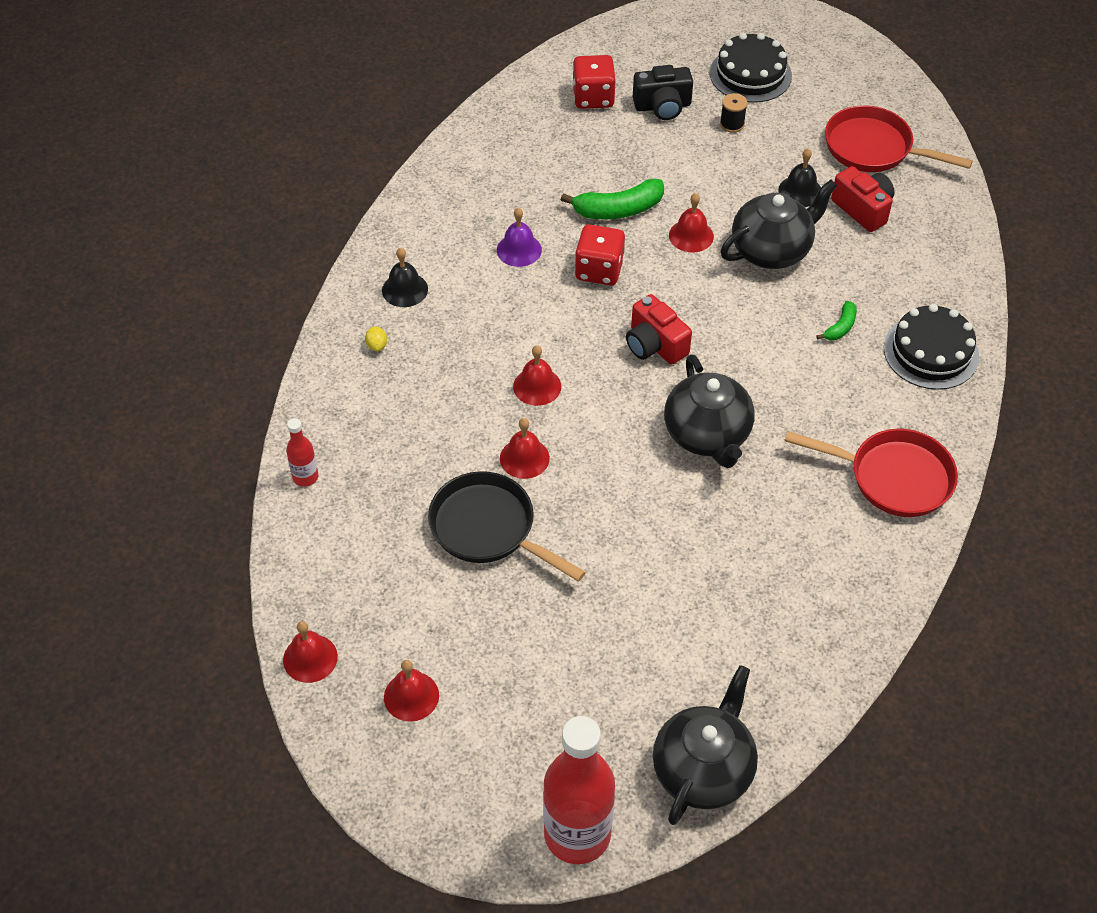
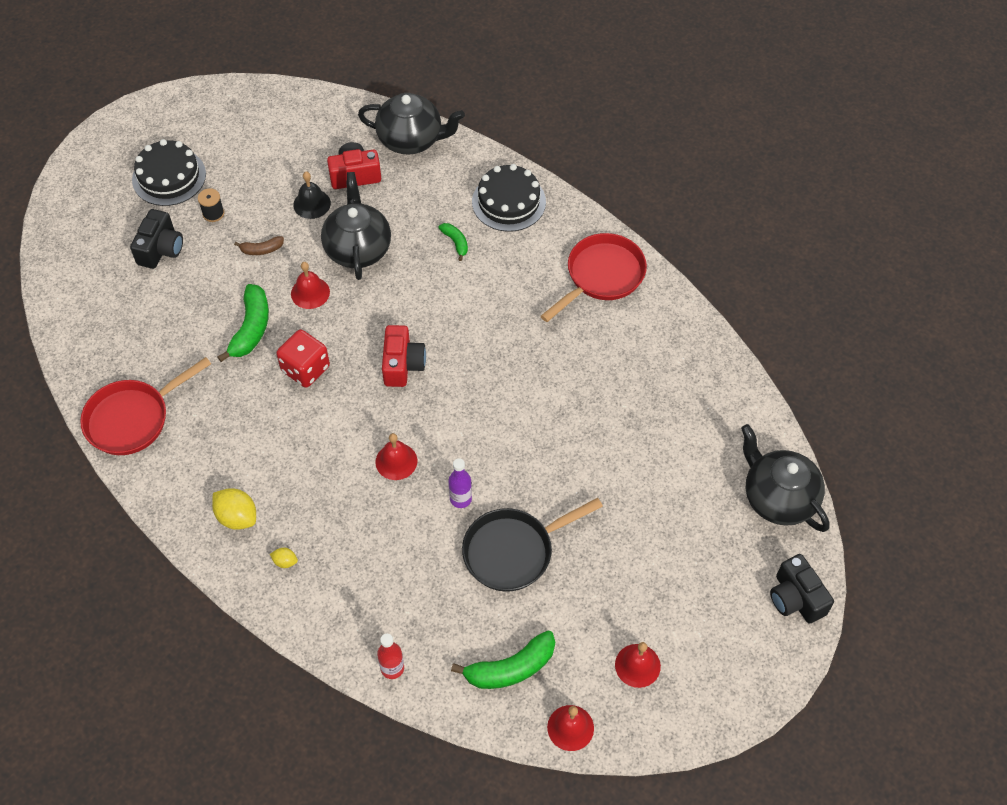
camera: 65 degrees left, 5 degrees up
(352, 578) = (511, 668): none -> green banana
(405, 289) = (237, 517): black bell -> yellow lemon
(519, 250) = (248, 415): purple bell -> none
(524, 458) = (460, 499): red bell -> purple bottle
(577, 834) = (795, 598): red bottle -> black camera
(593, 97) = (116, 292): red dice -> none
(655, 345) = (402, 365): red camera -> red camera turned 75 degrees counterclockwise
(707, 435) = (505, 369): black teapot -> black teapot (411, 140)
(715, 178) = (262, 250): none -> brown banana
(873, 148) = (300, 139): red pan -> red pan (133, 418)

